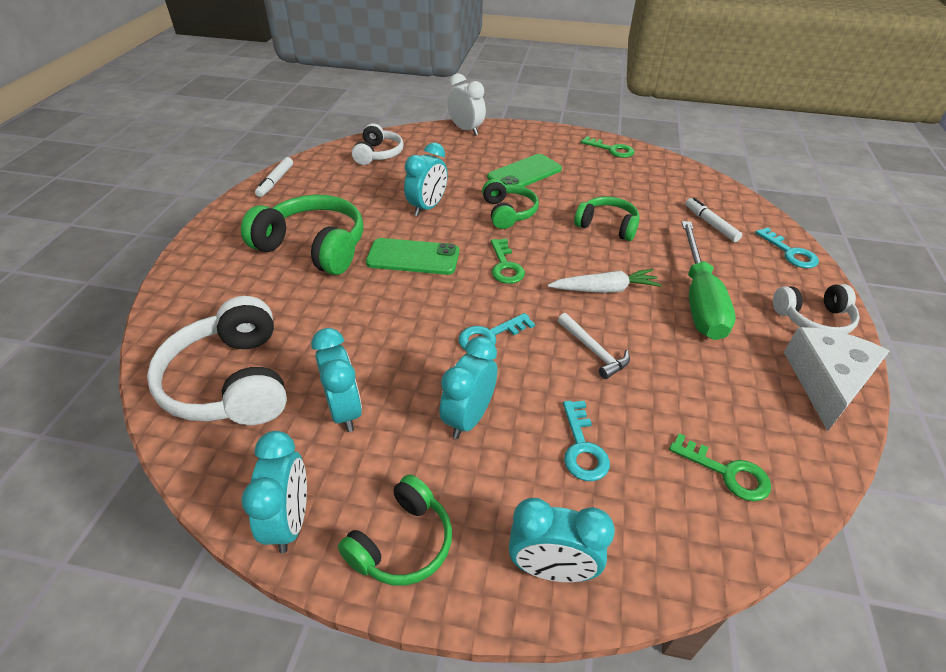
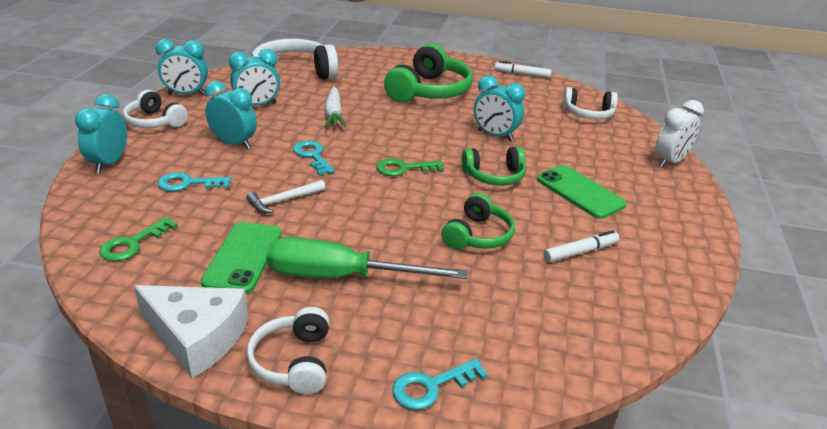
camera: 90 degrees right, 10 degrees down
(402, 542) = (155, 121): green headphones -> white headphones
(413, 257) = (417, 128): green phone -> green phone (243, 257)
(604, 289) = (365, 218): white carrot -> white carrot (334, 114)
(611, 149) = (675, 267): green key -> none
(711, 224) = (494, 322): white marker -> white marker (580, 252)

